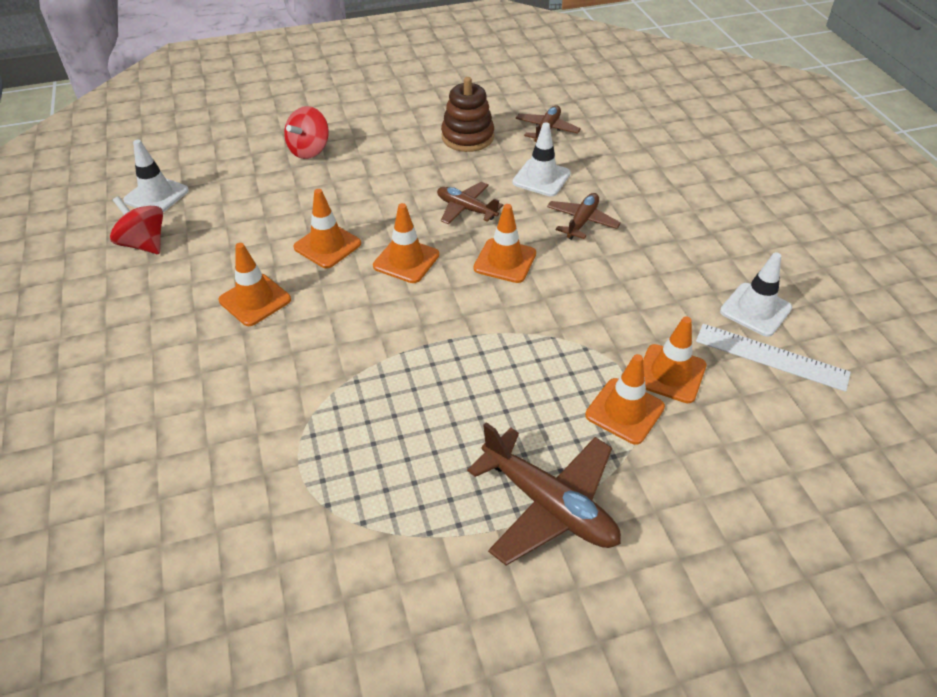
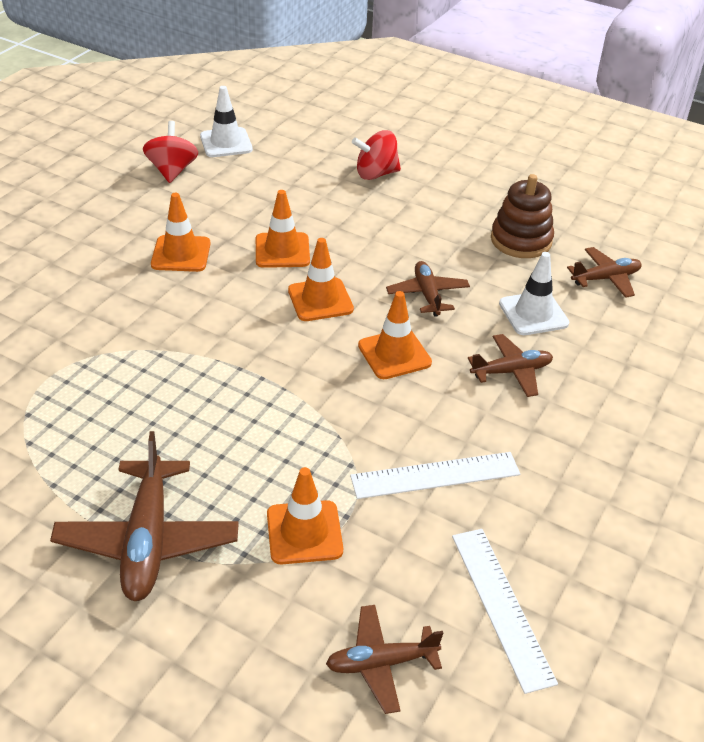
camera: 45 degrees right, 5 degrees down
(636, 315) = (435, 476): none -> white ruler
(670, 374) = (387, 540): orange traffic cone -> none
(755, 310) = (554, 560): white traffic cone -> none
(771, 443) = (381, 663): none -> brown plane

